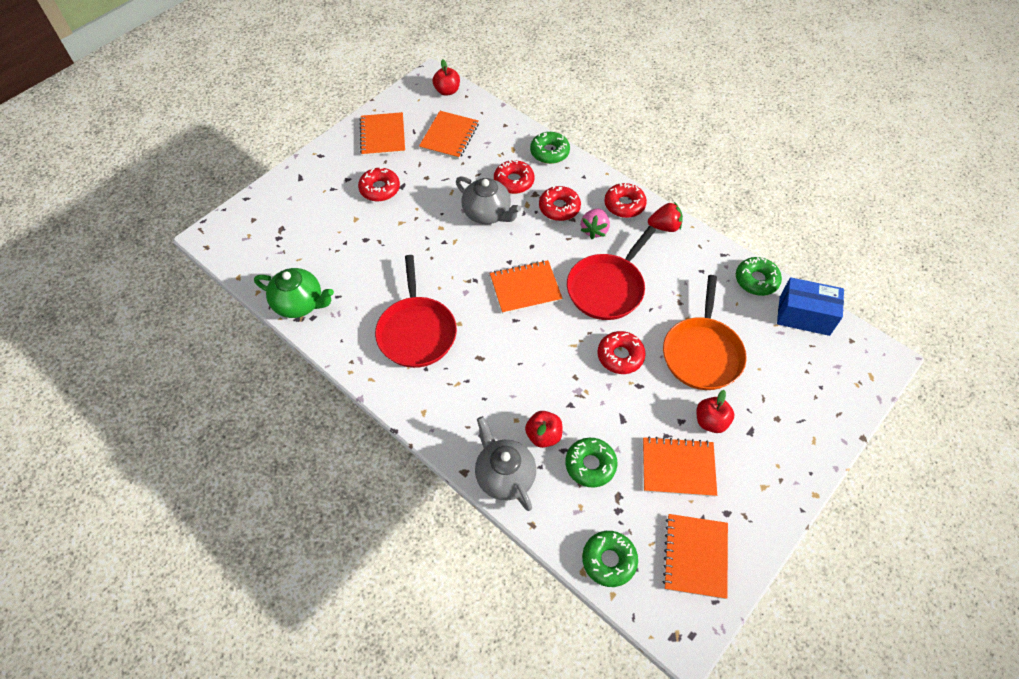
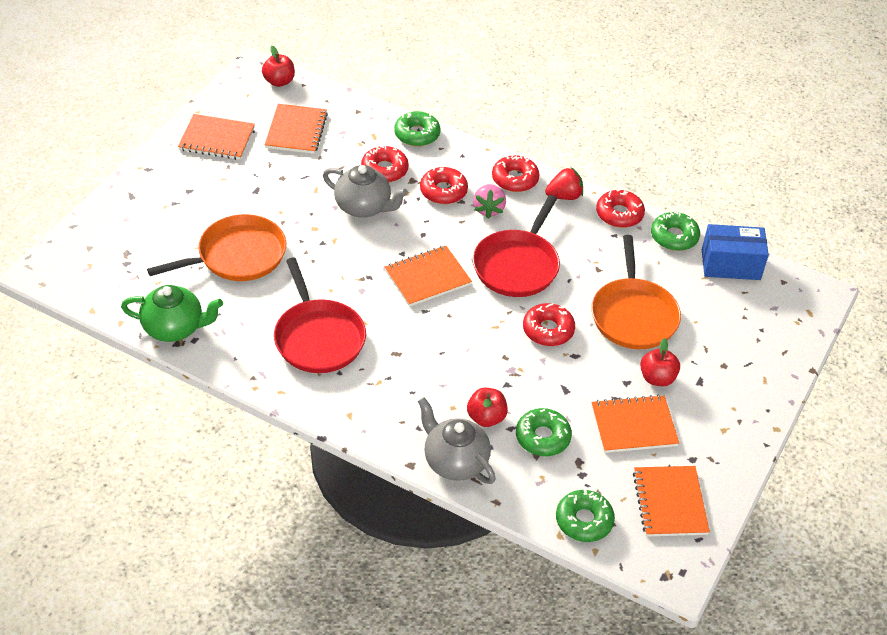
camera: 15 degrees left, 10 degrees down
(370, 244) = (237, 255): none -> orange pan
(380, 189) = (231, 196): red donut -> red donut (619, 214)
(382, 136) = (217, 139): orange notebook -> orange notebook turned 60 degrees counterclockwise

